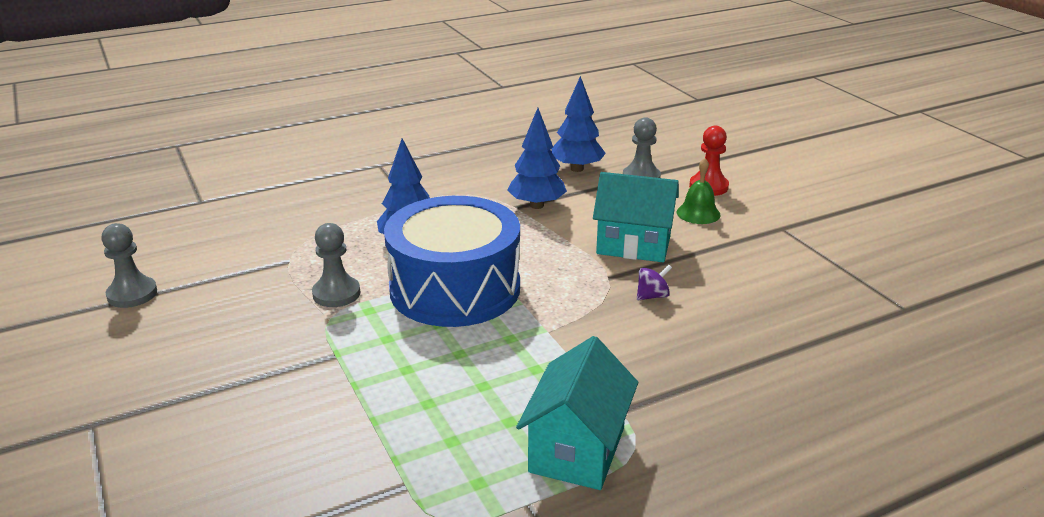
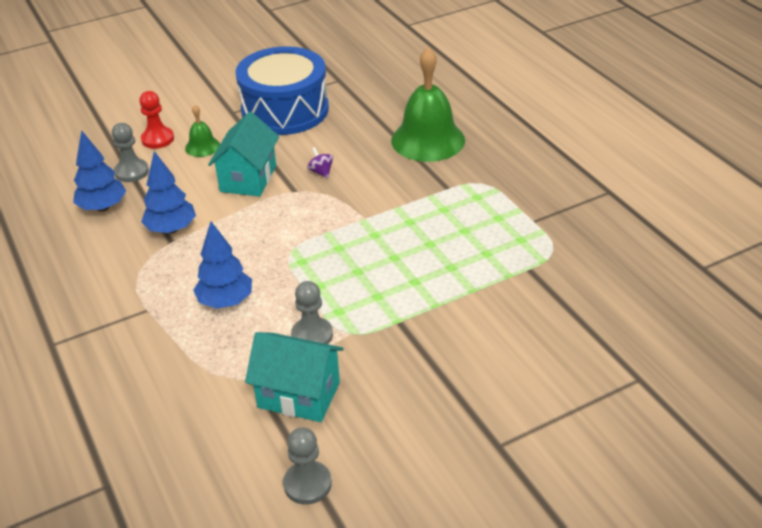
camera: 90 degrees left, 10 degrees up
(455, 288) = (307, 267): blue drum -> blue drum (285, 110)
(577, 450) = (485, 204): turquoise house -> turquoise house (299, 395)
(753, 395) = (428, 140): none -> green bell

